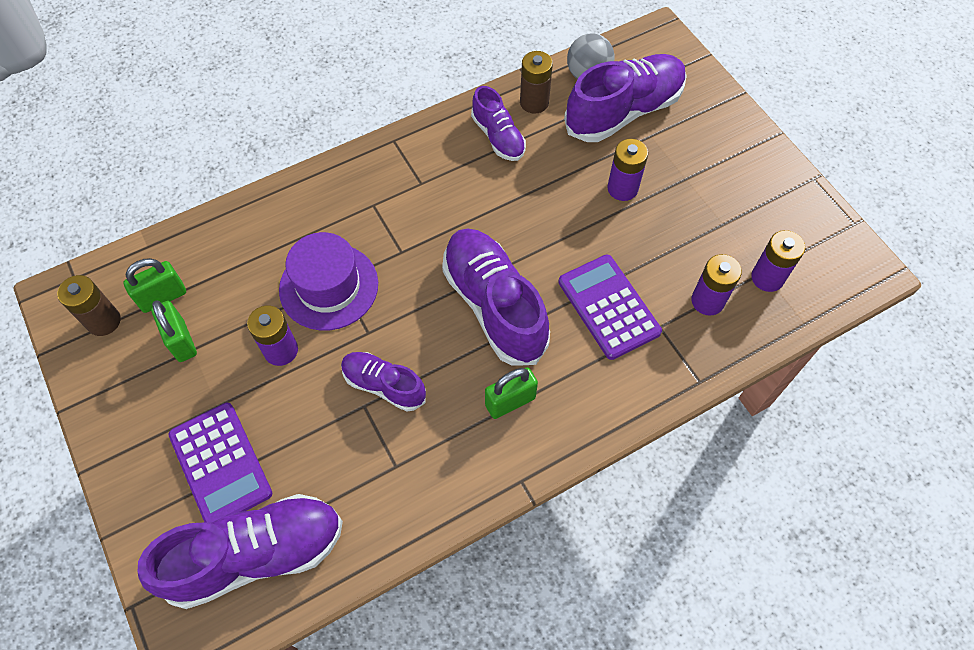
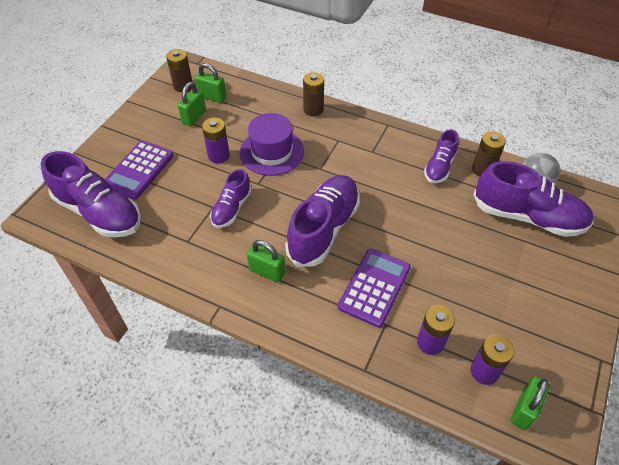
camera: 55 degrees right, 10 degrees down
(298, 198) = (313, 109): none -> brown battery
(384, 385) = (231, 208): purple shoe -> purple shoe turned 150 degrees counterclockwise
(622, 188) = (468, 247): purple battery -> none
(823, 275) = (524, 410): none -> green padlock

